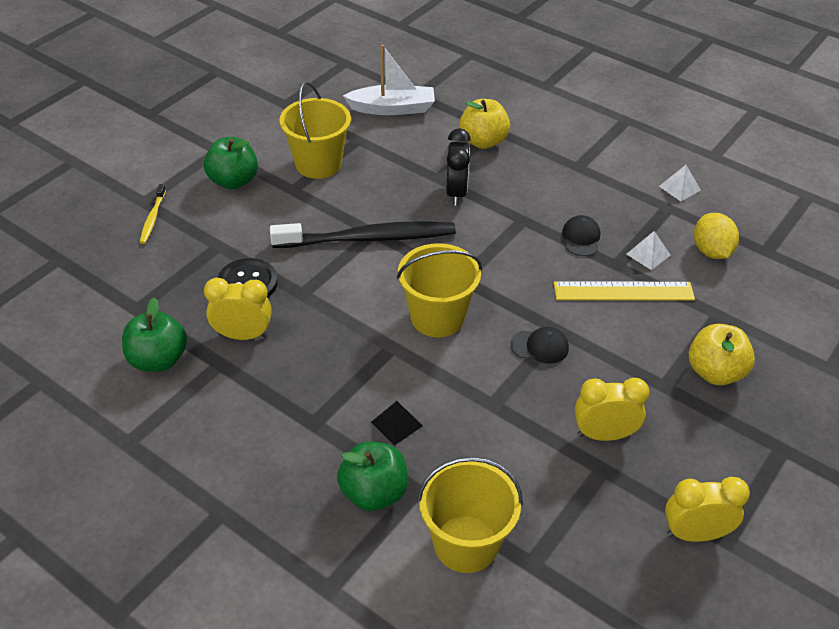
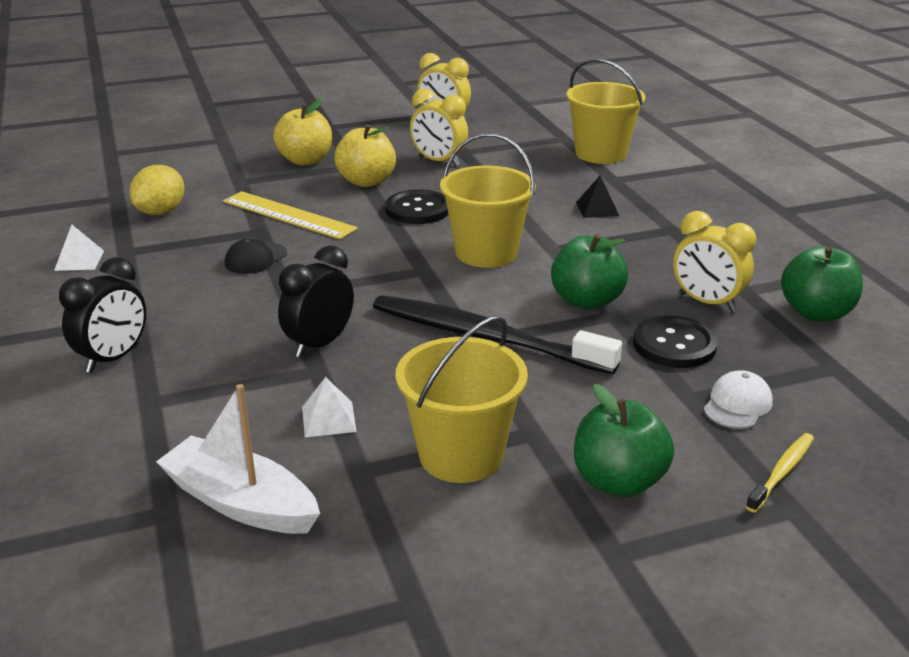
camera: 145 degrees left, 15 degrees down
(190, 252) = (737, 404): none -> white cap
(374, 493) = (649, 186): green apple -> green apple (587, 301)
(483, 141) = (191, 391): yellow apple -> yellow apple (366, 181)
(540, 346) = (418, 209): black cap -> black button
(547, 141) = (113, 358): none -> black clock
(648, 254) = (218, 228): white pyramid -> white pyramid (329, 419)

